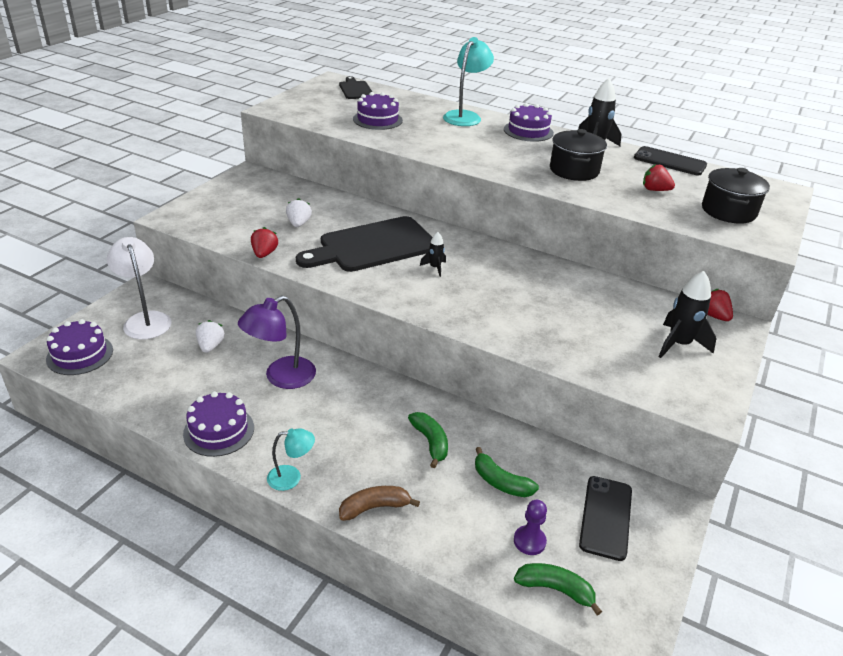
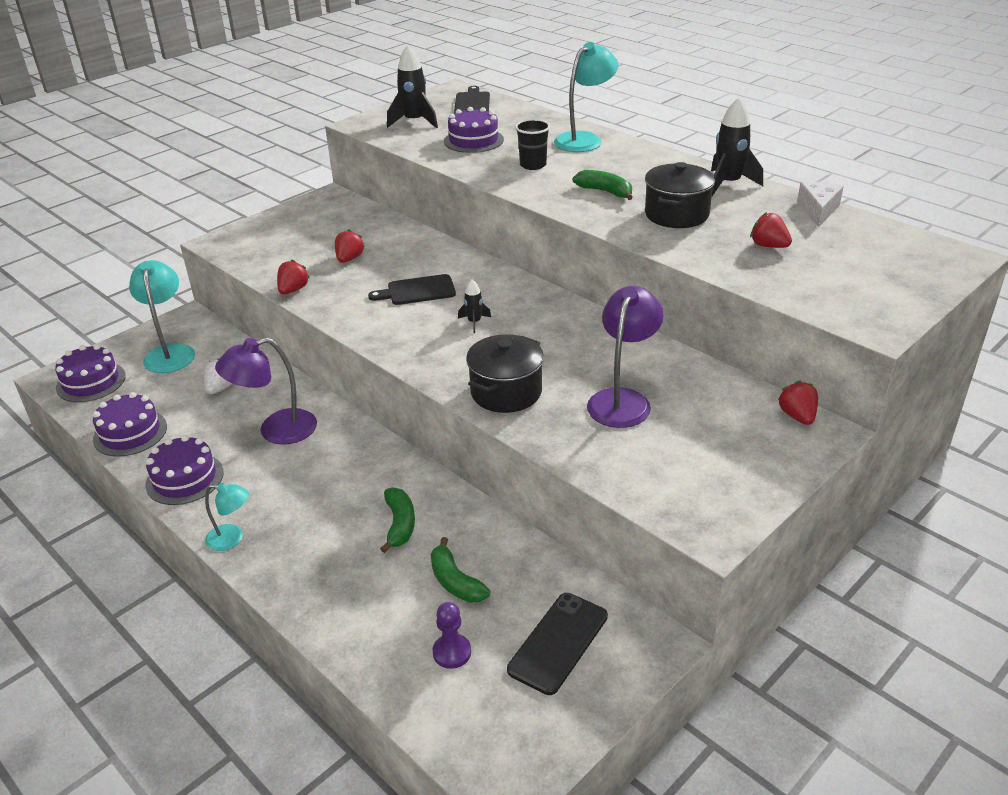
camera: 20 degrees right, 0 degrees up
(145, 320) = (170, 352): white lamp -> turquoise lamp
(298, 224) = (349, 259): white strawberry -> red strawberry
(373, 246) = (417, 291): black cutting board -> black cutting board, size x0.51
(374, 507) = (301, 585): brown banana -> none
(439, 137) = (533, 165): none -> black cup
(528, 131) = (652, 161): purple cake -> purple cake (130, 433)
(555, 589) = (452, 710): green banana -> green banana (605, 192)
(585, 317) = (622, 400): none -> purple lamp
(669, 162) = (818, 210): black phone -> white cheese
(679, 344) = (724, 446): black rocket -> black rocket (414, 122)
(728, 211) = (853, 280): black pot -> black pot (506, 392)

